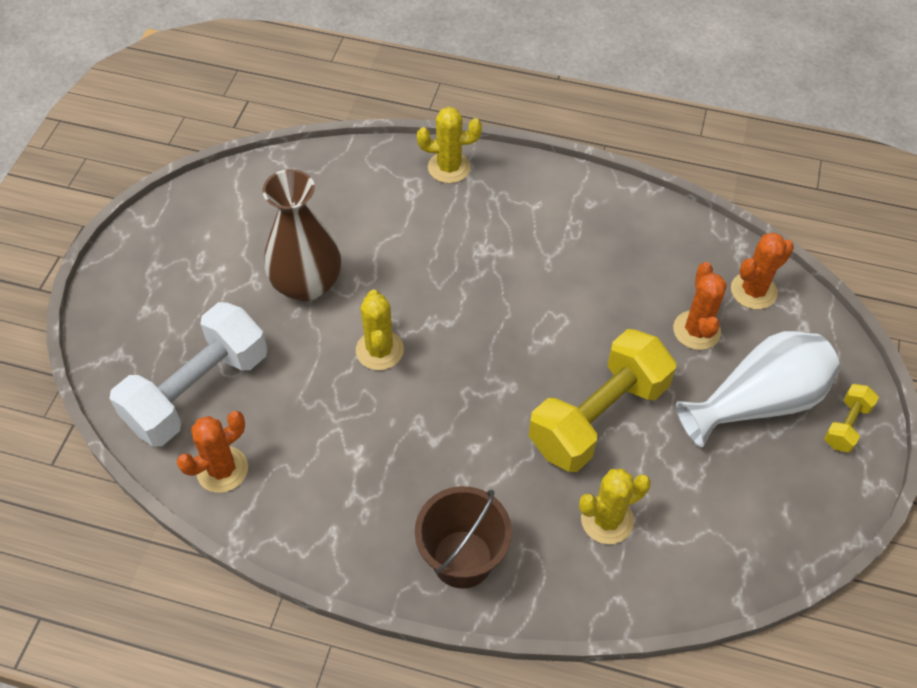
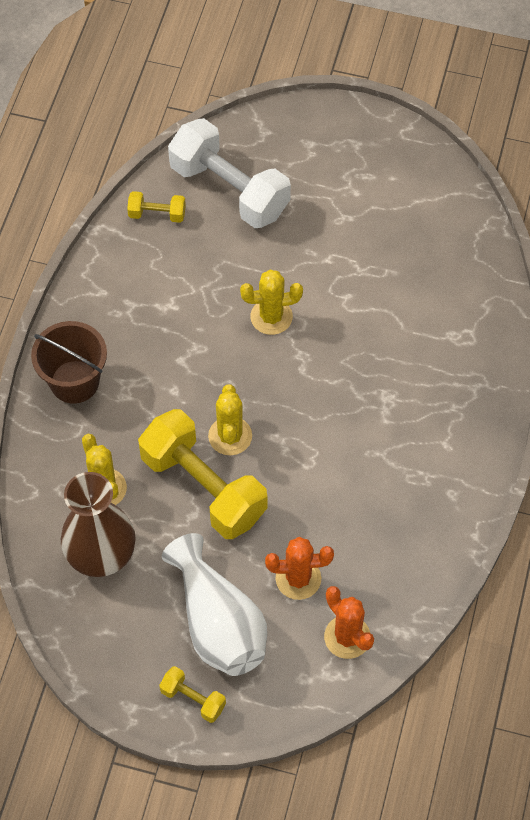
camera: 90 degrees right, 5 degrees up
(222, 469) = (157, 214): orange cactus -> yellow dumbbell
(307, 284) = (341, 258): brown vase -> brown vase (101, 554)
(449, 167) = (490, 368): yellow cactus -> yellow cactus (230, 436)

